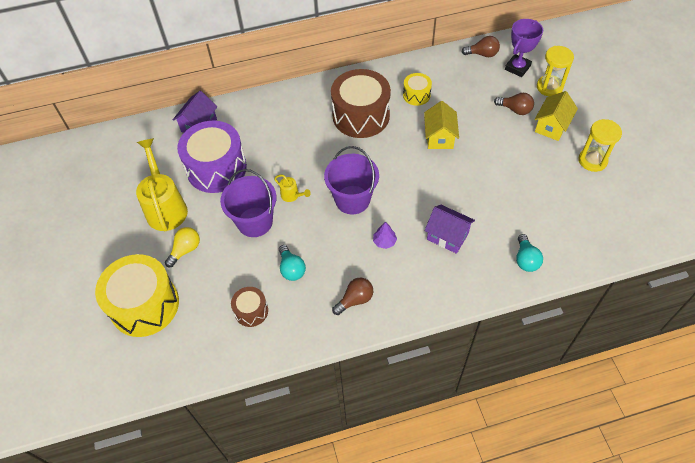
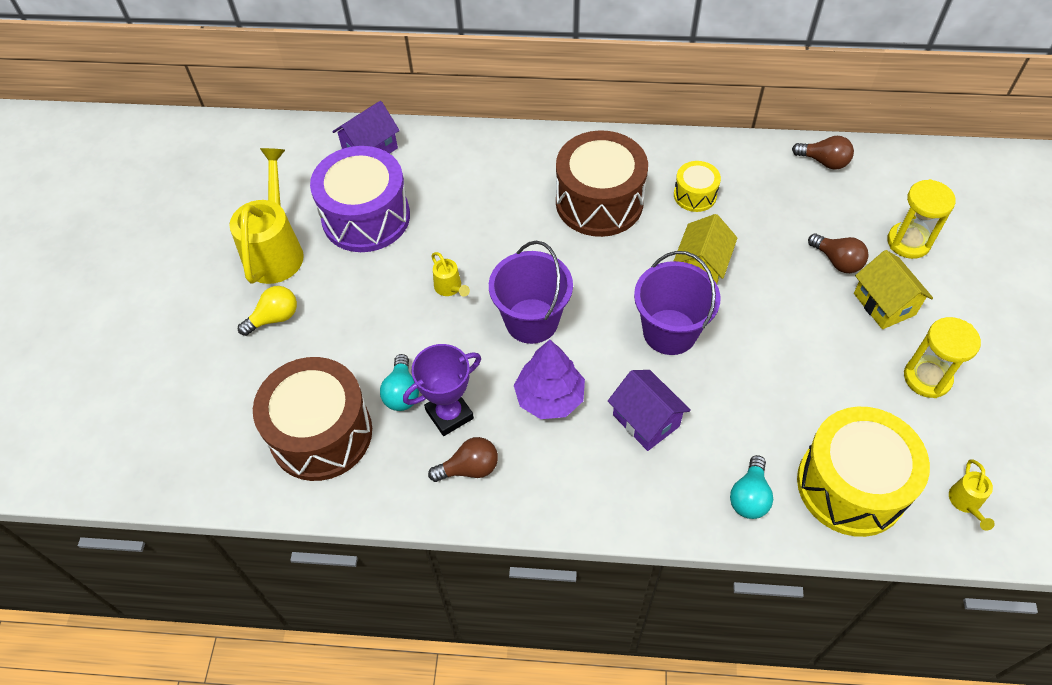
camera: 20 degrees right, 0 degrees up
(144, 305) = (189, 376): yellow drum -> yellow drum (851, 485)
(251, 311) = (321, 433): brown drum -> brown drum, size x2.04
(255, 222) = (382, 309): purple bucket -> purple bucket (670, 332)
(384, 241) = (549, 397): purple tree -> purple tree, size x1.90
(517, 68) = (870, 197): purple trophy -> purple trophy (449, 414)
(551, 126) = (884, 304): yellow house -> yellow house turned 75 degrees counterclockwise
(642, 222) = (966, 503): none -> yellow watering can

